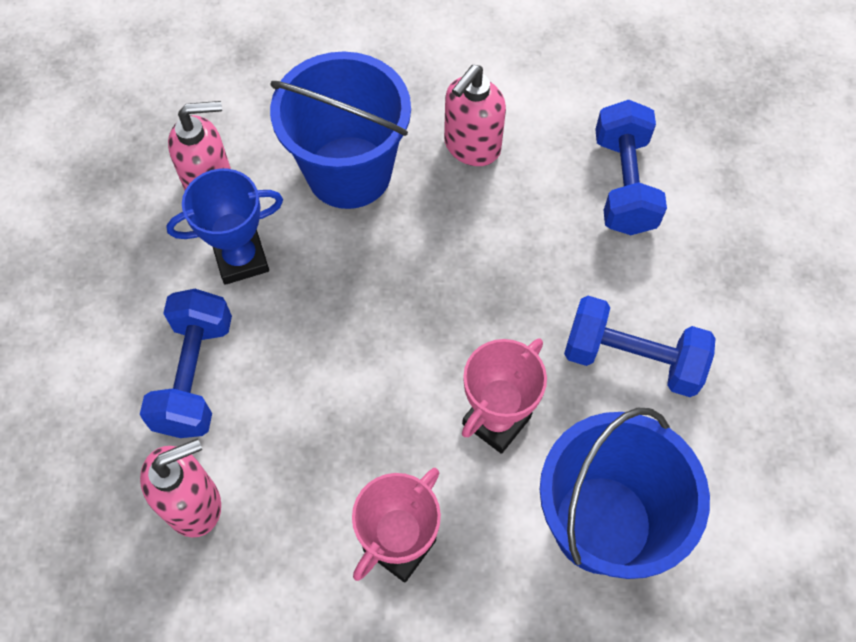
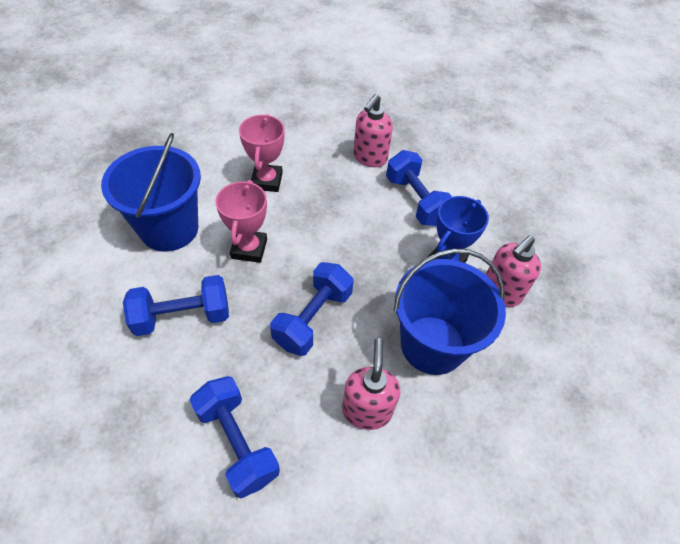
camera: 145 degrees right, 10 degrees down
(467, 272) = (313, 318): none -> blue dumbbell

